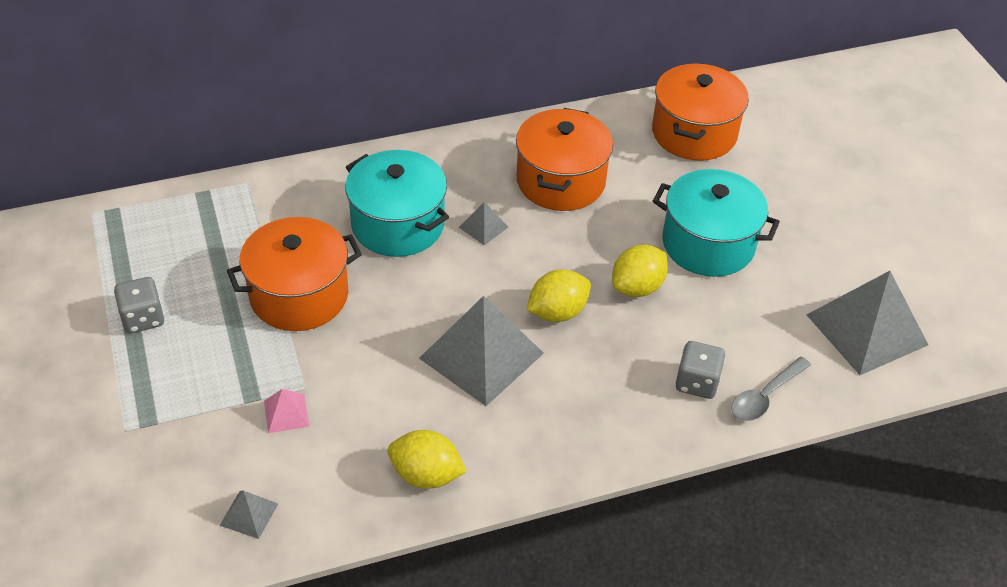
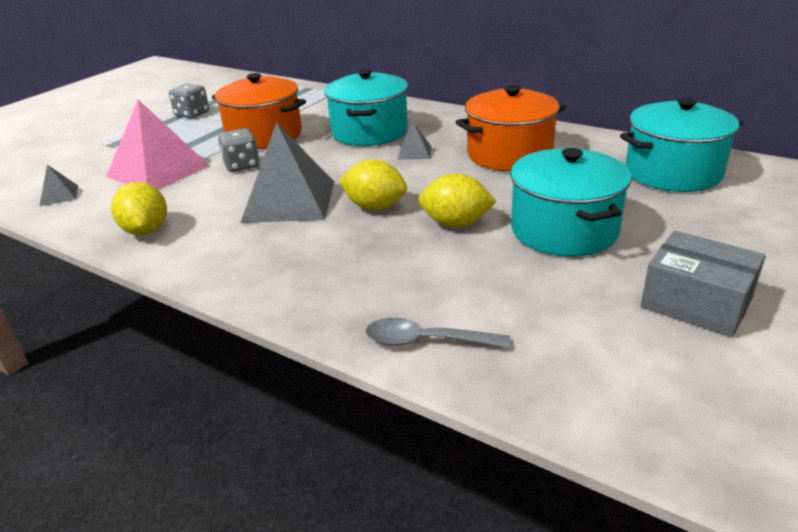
camera: 55 degrees right, 15 degrees down
(286, 413) = (158, 171): pink pyramid -> pink pyramid, size x2.29
(694, 133) = (672, 172): orange pot -> turquoise pot
(697, 382) = (389, 296): grey dice -> grey dice (242, 165)
(842, 256) = (696, 302): none -> grey box
(866, 330) = (626, 365): grey pyramid -> none

